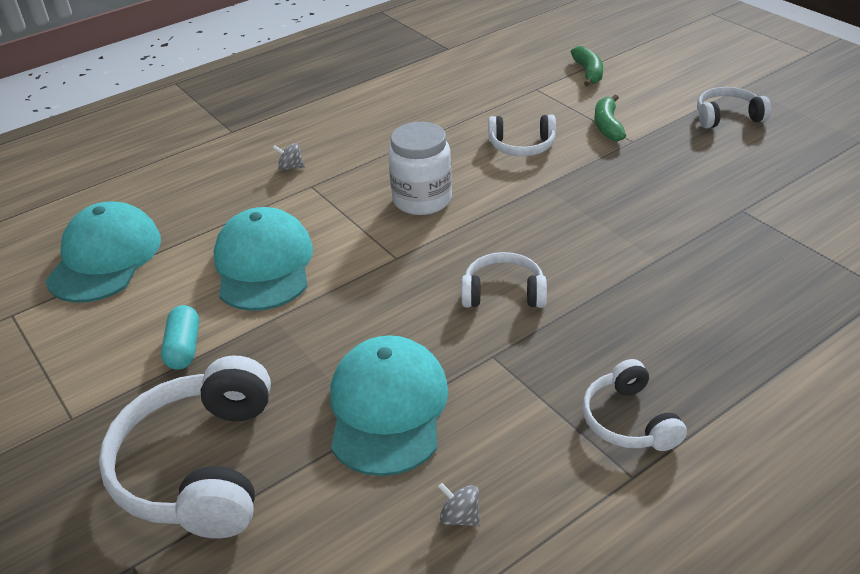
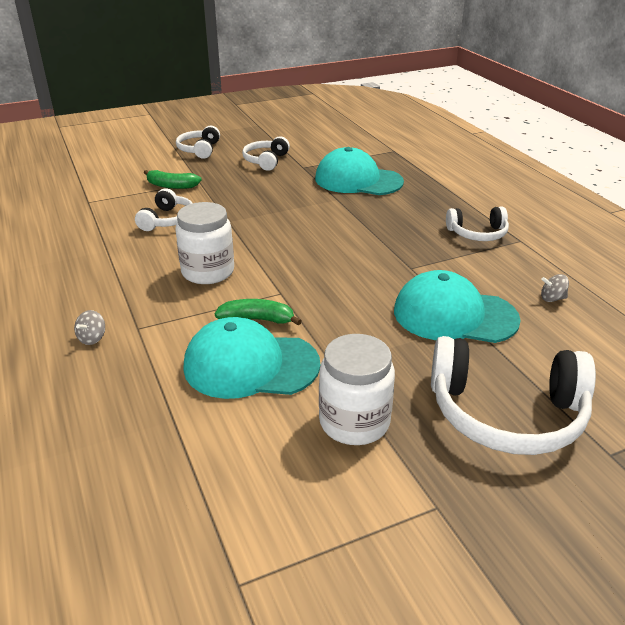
camera: 80 degrees left, 5 degrees down
(105, 258) = (167, 490): turquoise cap -> turquoise cap (358, 180)
(184, 348) = (354, 422): turquoise capsule -> white jar
(460, 517) = (552, 298): grey spinning top -> grey spinning top turned 45 degrees clockwise
(503, 293) = (346, 254): white headphones -> white headphones (266, 161)
(588, 73) = (88, 179): green banana -> green banana (257, 319)

